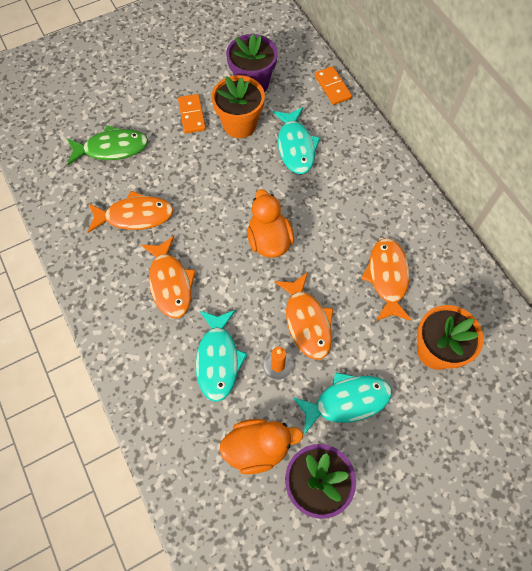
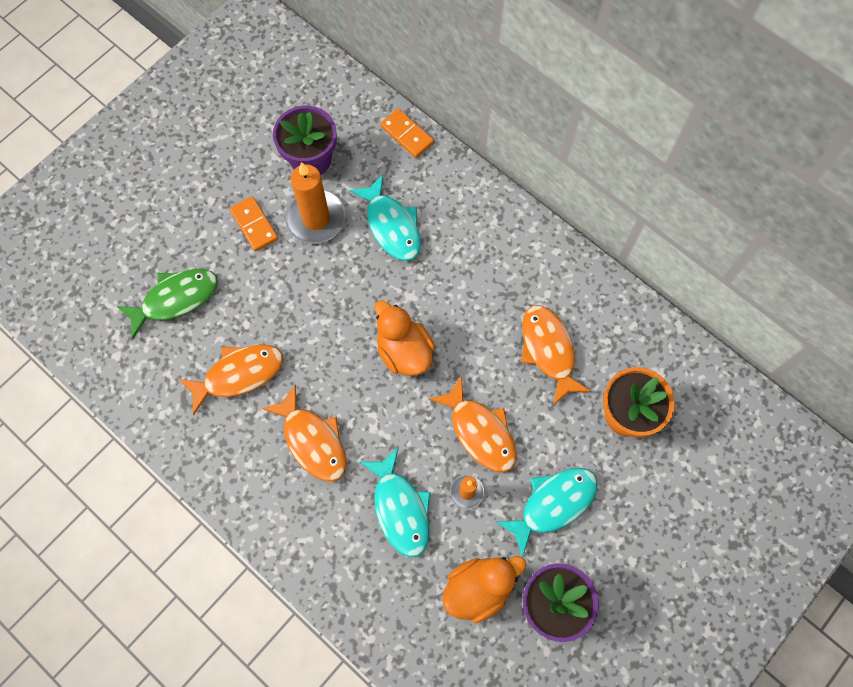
camera: 20 degrees left, 5 degrees up
(239, 124) = (316, 218): orange flower pot -> orange candle

